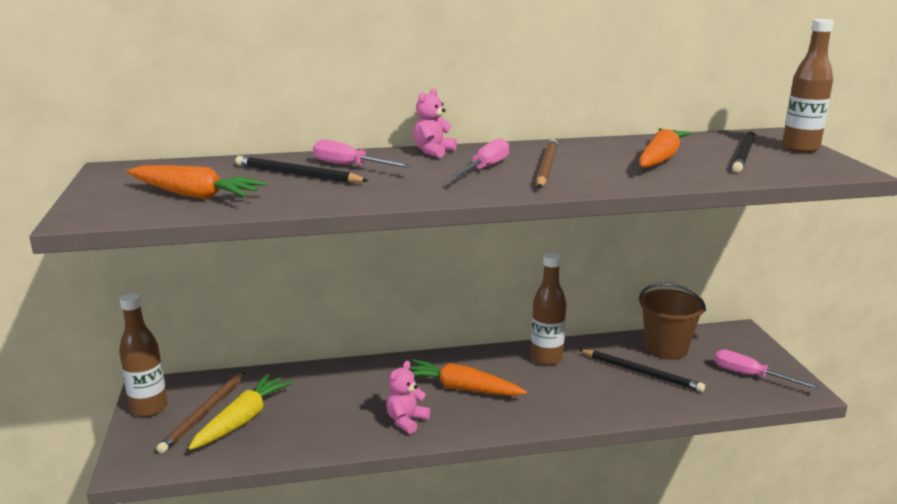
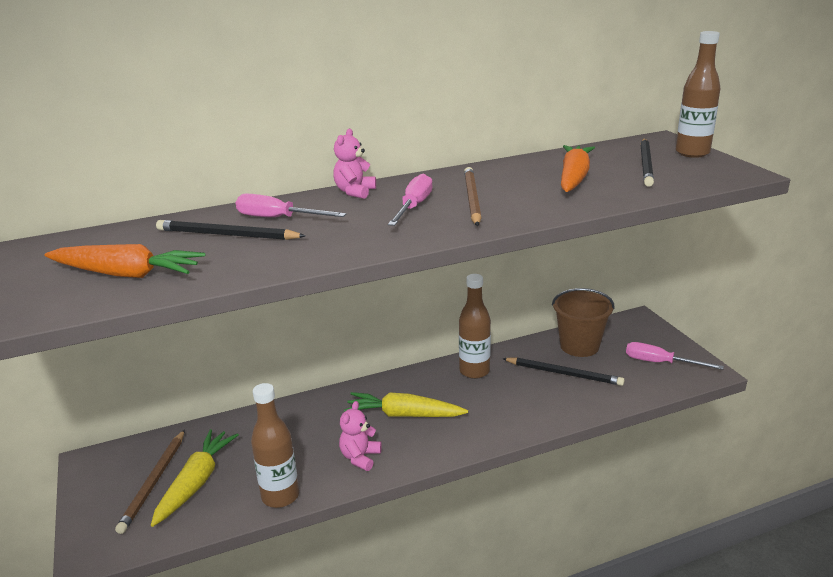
camera: 10 degrees left, 5 degrees up
(149, 408) = (94, 485): brown bottle -> brown bottle (280, 496)
(462, 388) = (404, 415): orange carrot -> yellow carrot

